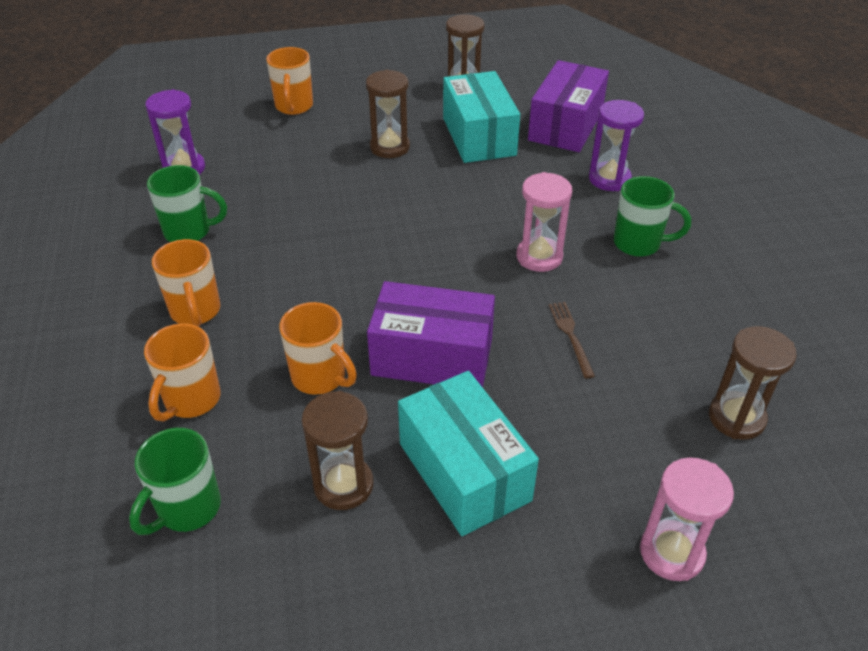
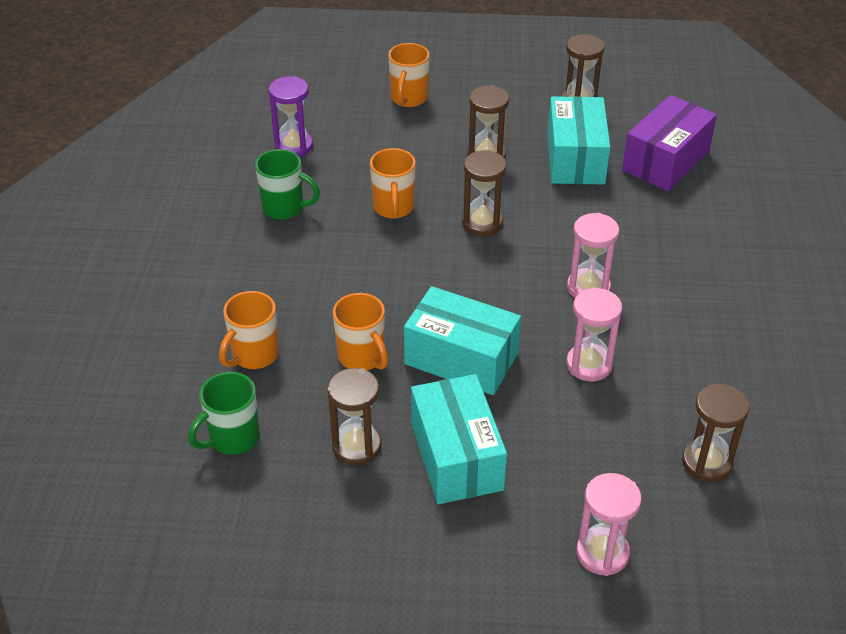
camera: 15 degrees right, 0 degrees up
(195, 312) = (274, 282): orange mug -> orange mug (393, 208)
(407, 211) = (482, 223): none -> brown hourglass
(432, 357) = (461, 358): purple box -> turquoise box
(571, 336) = (589, 365): brown fork -> pink hourglass
(609, 179) = (686, 223): purple hourglass -> none
(639, 244) = (687, 292): green mug -> none

